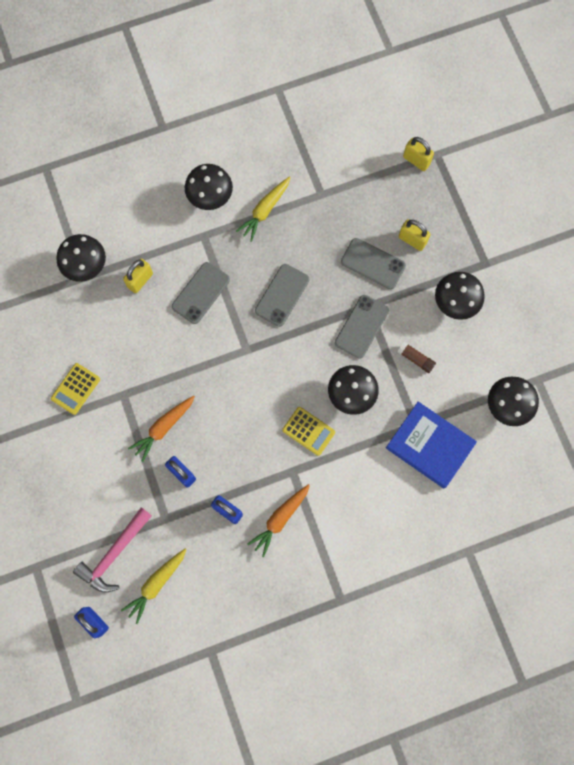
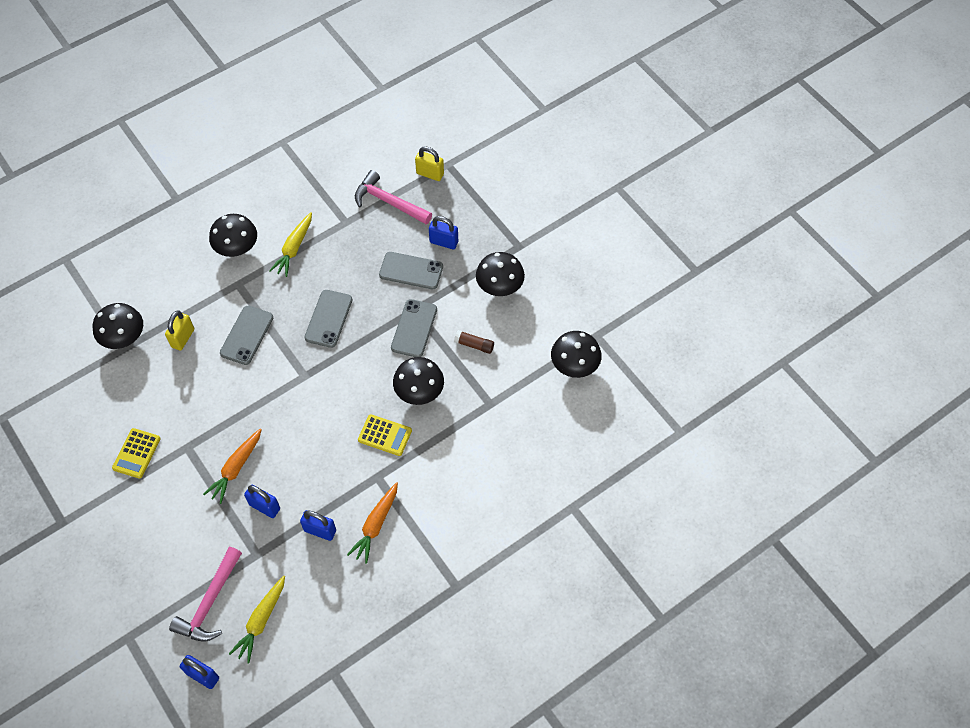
camera: 15 degrees left, 15 degrees down
(368, 182) = (389, 202): none -> pink hammer
(412, 240) = (444, 242): yellow padlock -> blue padlock
(430, 445) = (508, 419): blue book -> none

